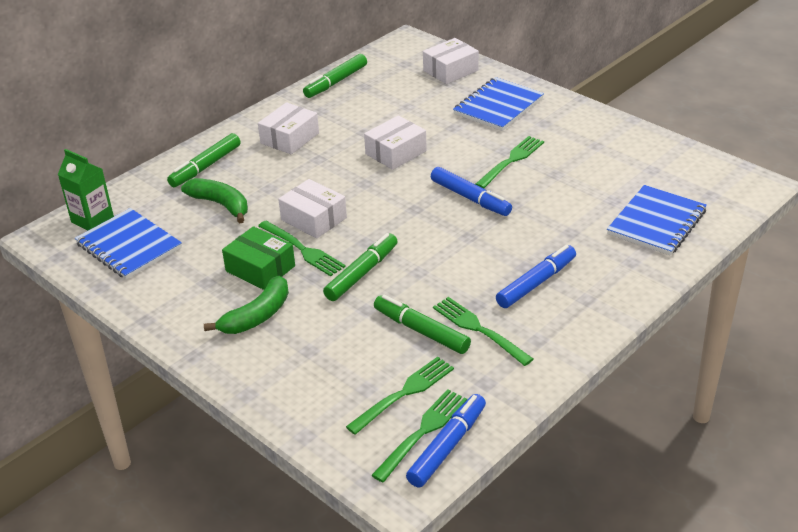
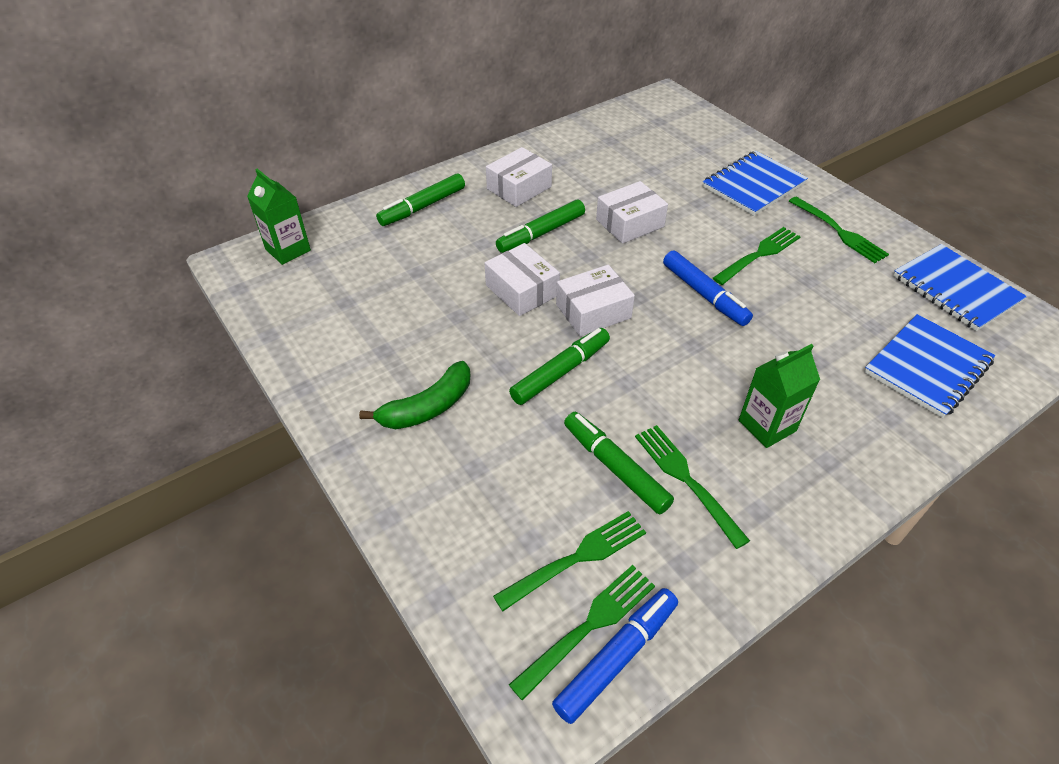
camera: 10 degrees right, 10 degrees up
(129, 246) = (315, 289): blue notebook -> blue notebook (955, 289)
(221, 205) = (426, 255): green banana -> none
(260, 268) = (447, 344): green box -> none
(303, 250) = (500, 328): green fork -> green fork (839, 231)
(336, 82) = (582, 131): green marker -> green marker (541, 233)
(450, 70) = (707, 136): white box -> white box (593, 311)
(536, 283) = (767, 426): blue marker -> green carton

